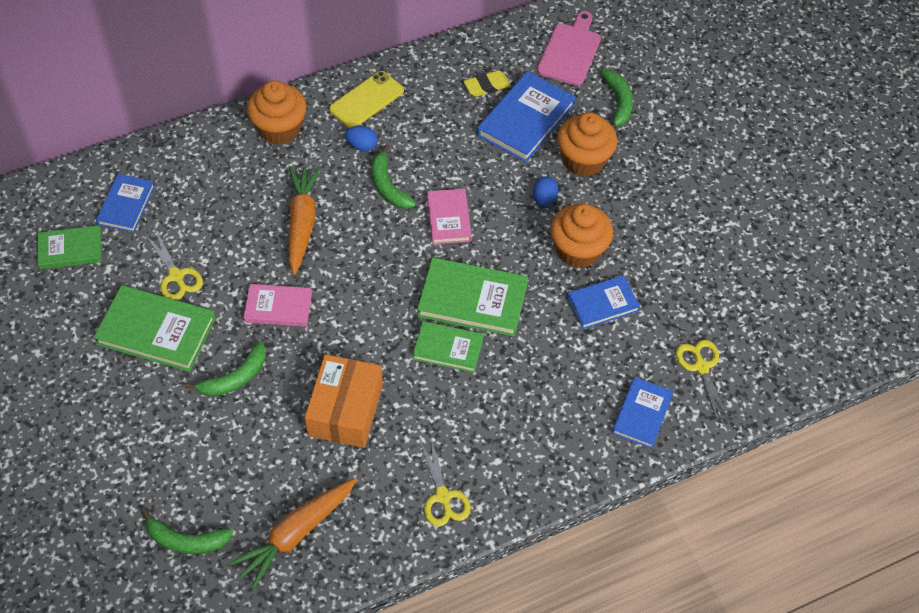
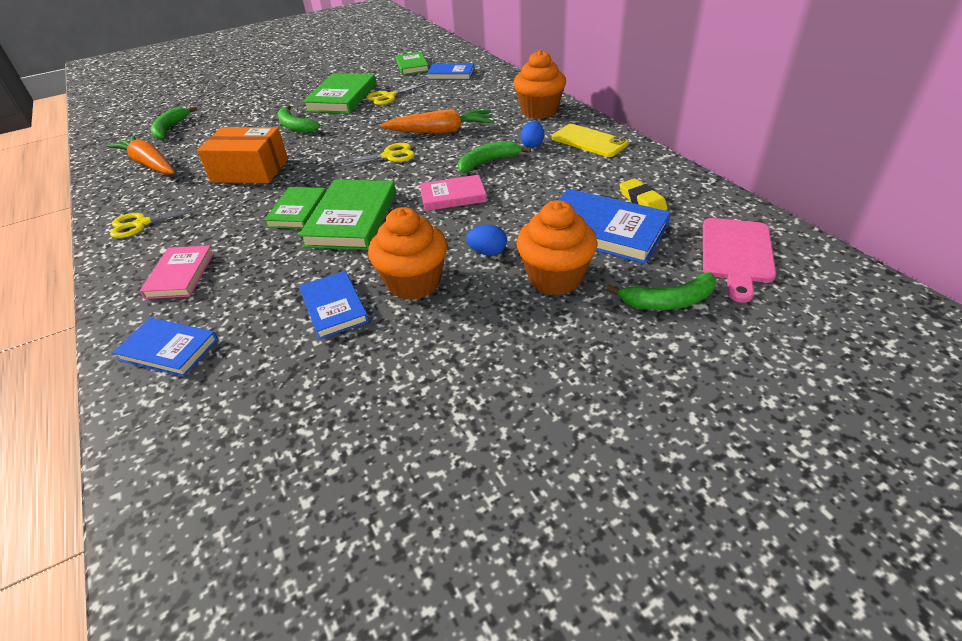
camera: 90 degrees right, 15 degrees down
(278, 307) = (356, 133): pink book -> pink book (180, 275)
(570, 51) = (737, 254): pink cutting board -> pink cutting board turned 90 degrees clockwise
(701, 367) = (216, 406): yellow scissors -> yellow scissors (389, 156)

